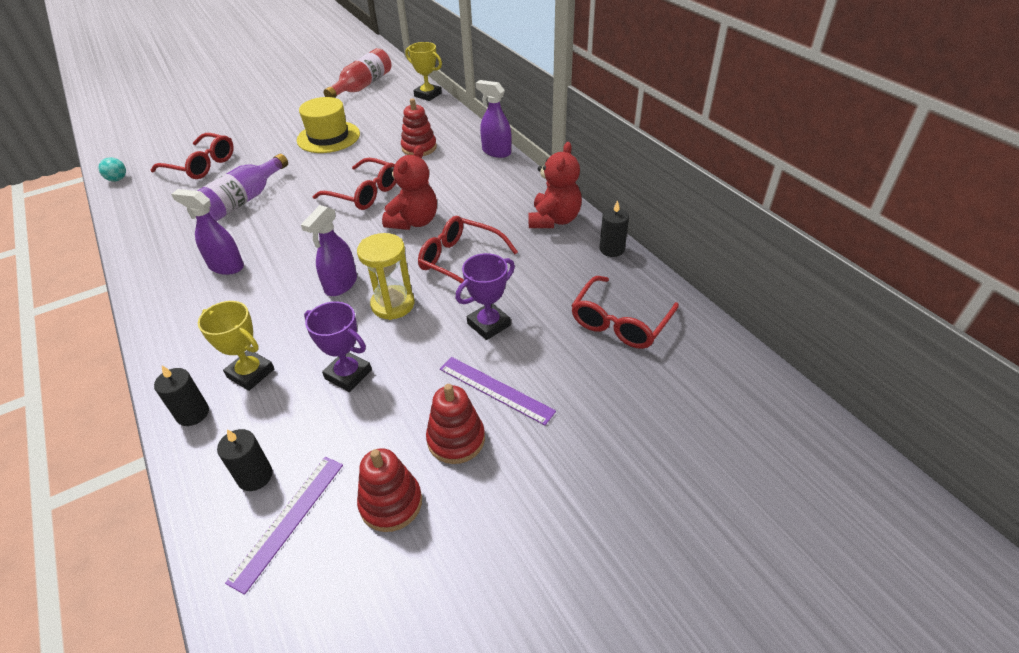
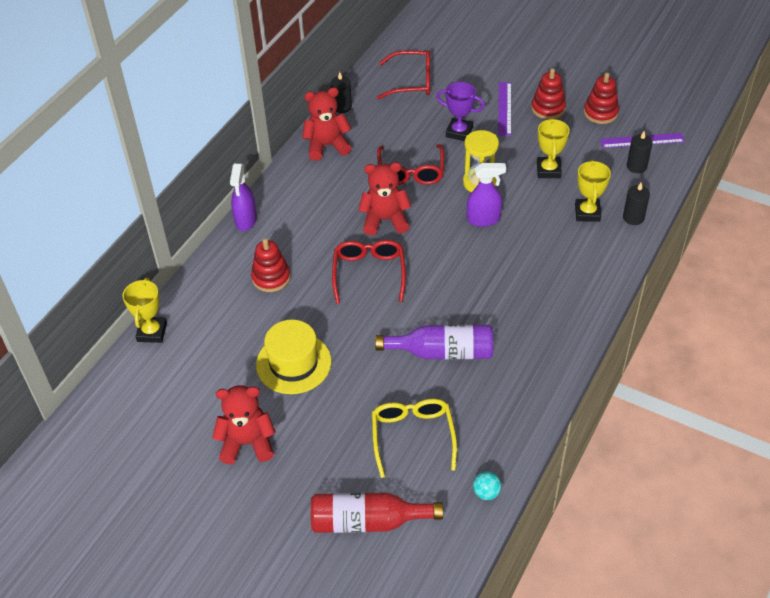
camera: 120 degrees left, 5 degrees up
(201, 165) = (412, 436): red glasses -> yellow glasses
(226, 266) = (520, 298): purple spray bottle -> none
(295, 107) = (247, 443): none -> red teddy bear
(348, 374) = (548, 170): purple trophy -> yellow trophy
(363, 86) = (157, 409): red bottle -> red bottle (367, 521)

